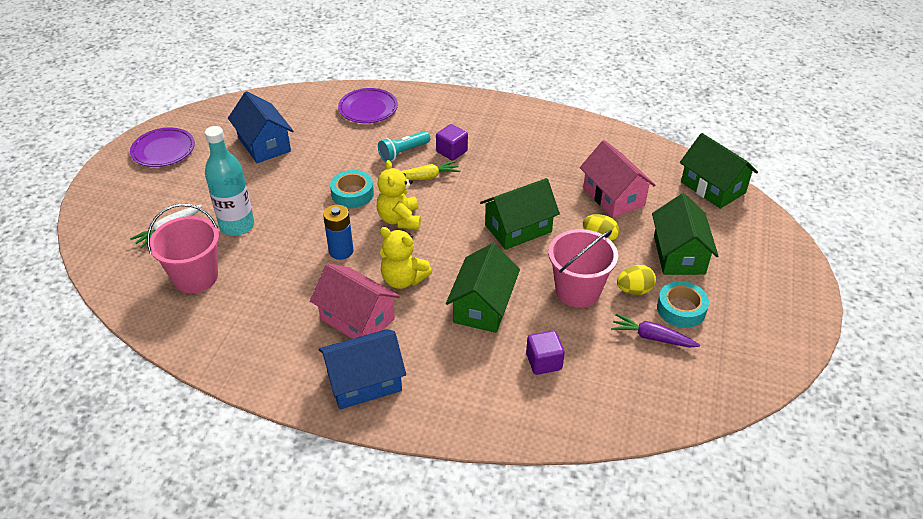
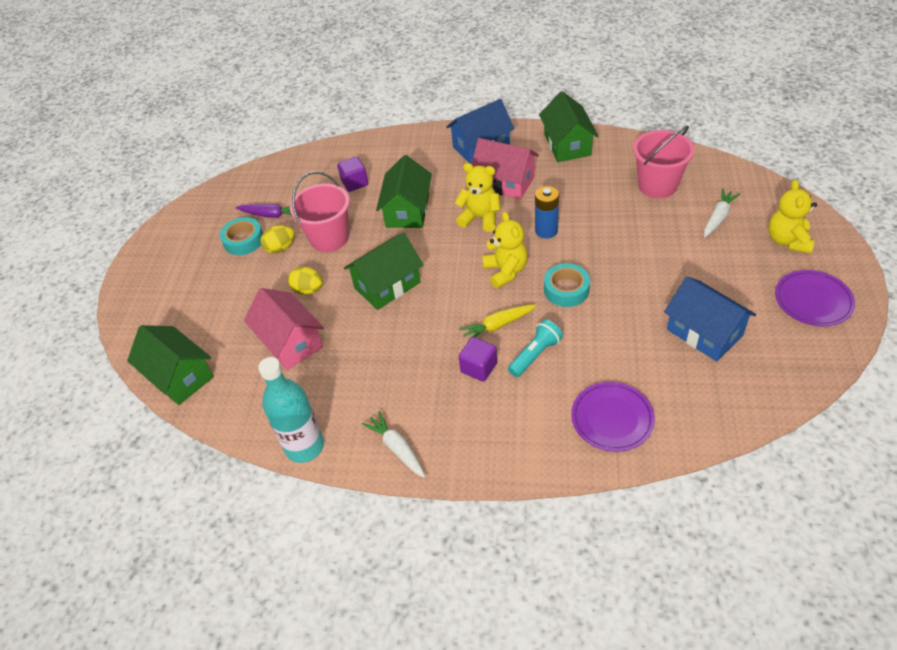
camera: 175 degrees right, 5 degrees up
(131, 197) = (787, 241): none -> yellow teddy bear
(237, 226) = (658, 234): turquoise bottle -> turquoise bottle (304, 446)
(526, 116) = (397, 448): none -> white carrot
(679, 254) = (234, 289): green house -> green house (567, 145)

